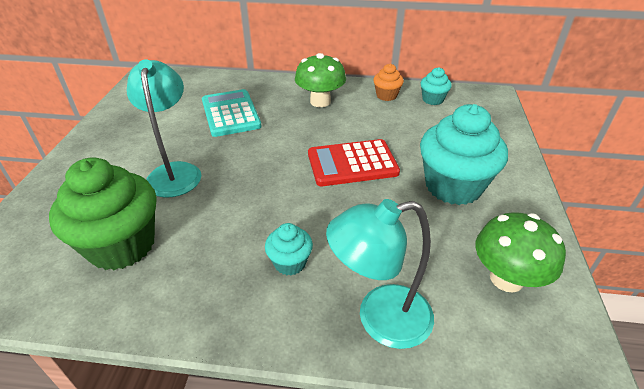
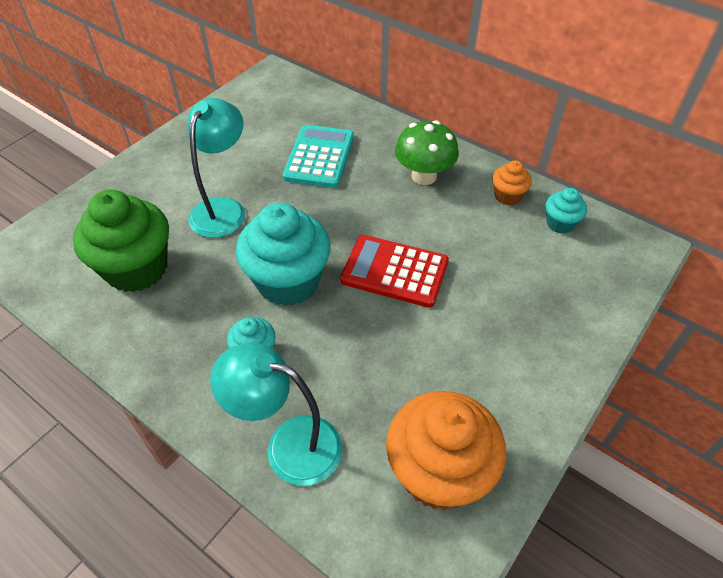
camera: 30 degrees right, 10 degrees up
(453, 186) = (479, 347): turquoise cupcake -> turquoise cupcake (288, 281)
(506, 278) = (439, 472): green mushroom -> orange cupcake

